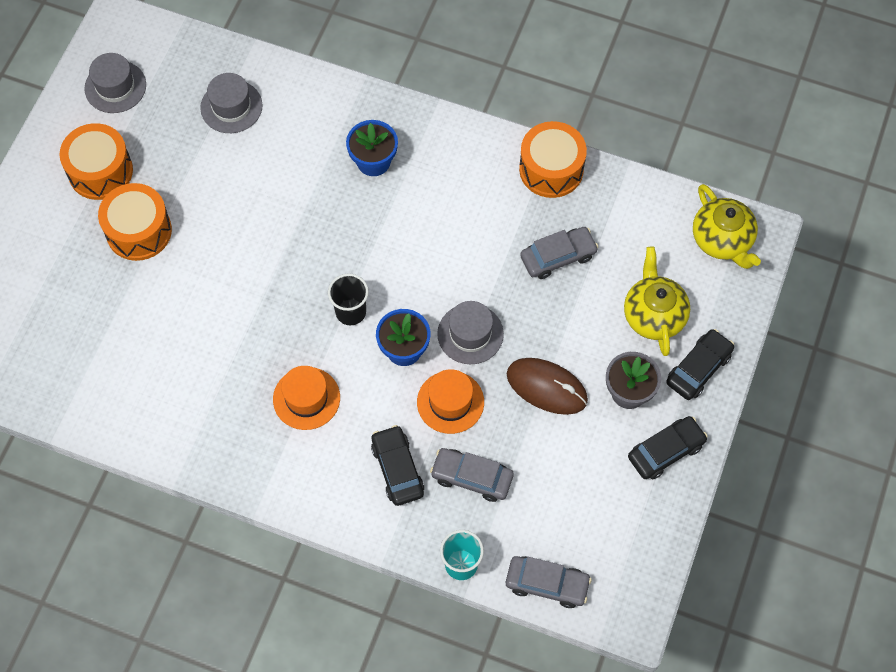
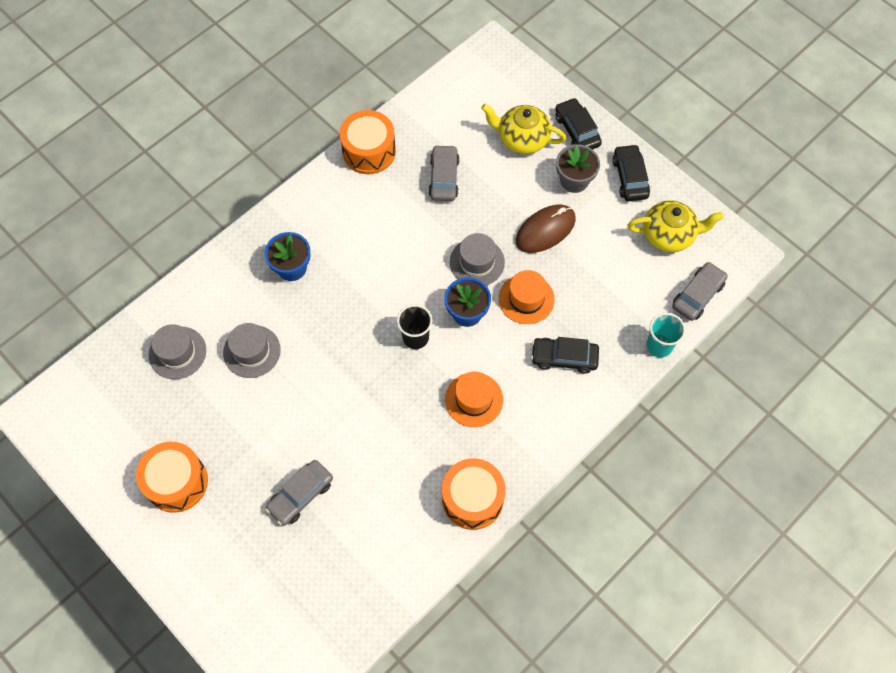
camera: 65 degrees left, 0 degrees up
(115, 87) = (100, 438): grey hat -> grey hat (252, 351)
(139, 231) = (253, 472): orange drum -> orange drum (472, 499)
(472, 477) = (594, 309): grey car -> grey car (301, 495)
(722, 240) = (485, 72): yellow teapot -> yellow teapot (669, 235)

